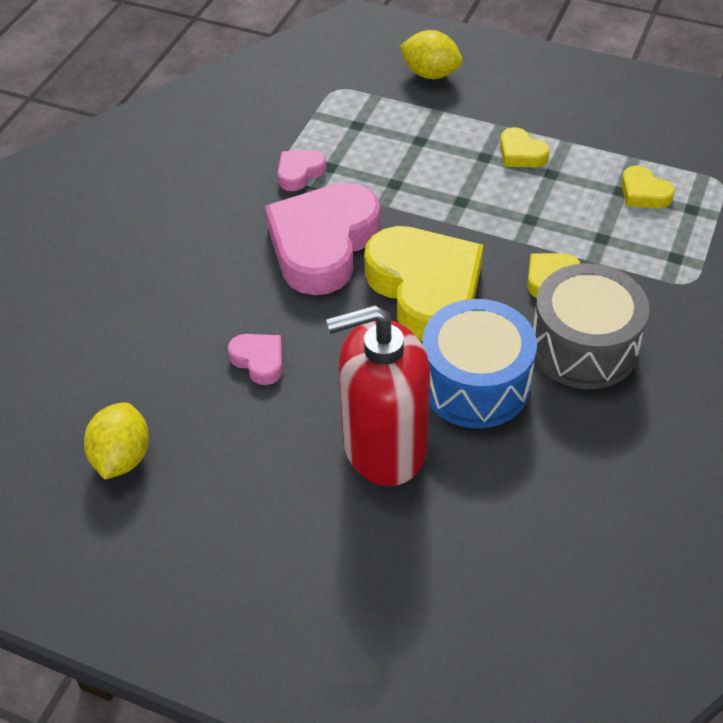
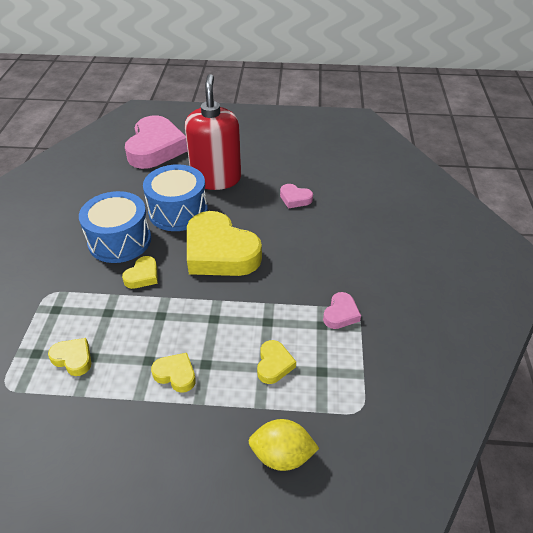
camera: 160 degrees right, 5 degrees down
(122, 457) = (331, 153): yellow lemon -> none
(323, 245) = (295, 265): pink heart -> pink heart (156, 148)
(384, 446) = (216, 179): red soap dispenser -> red soap dispenser turned 60 degrees counterclockwise
(406, 140) = (274, 364): none -> yellow heart
(583, 347) = (120, 240): grey drum -> blue drum

